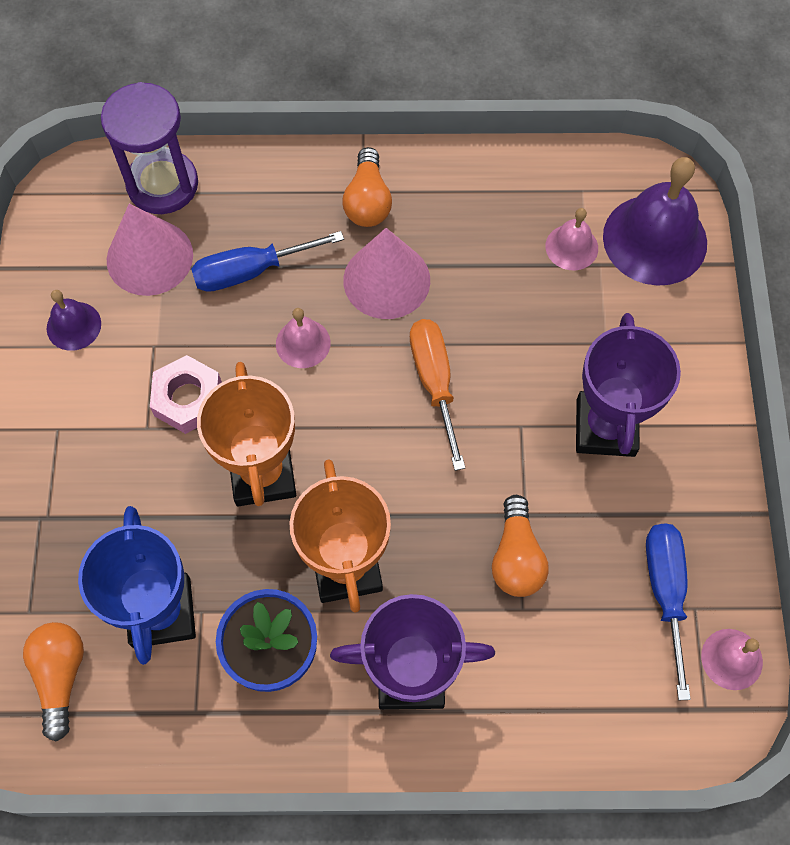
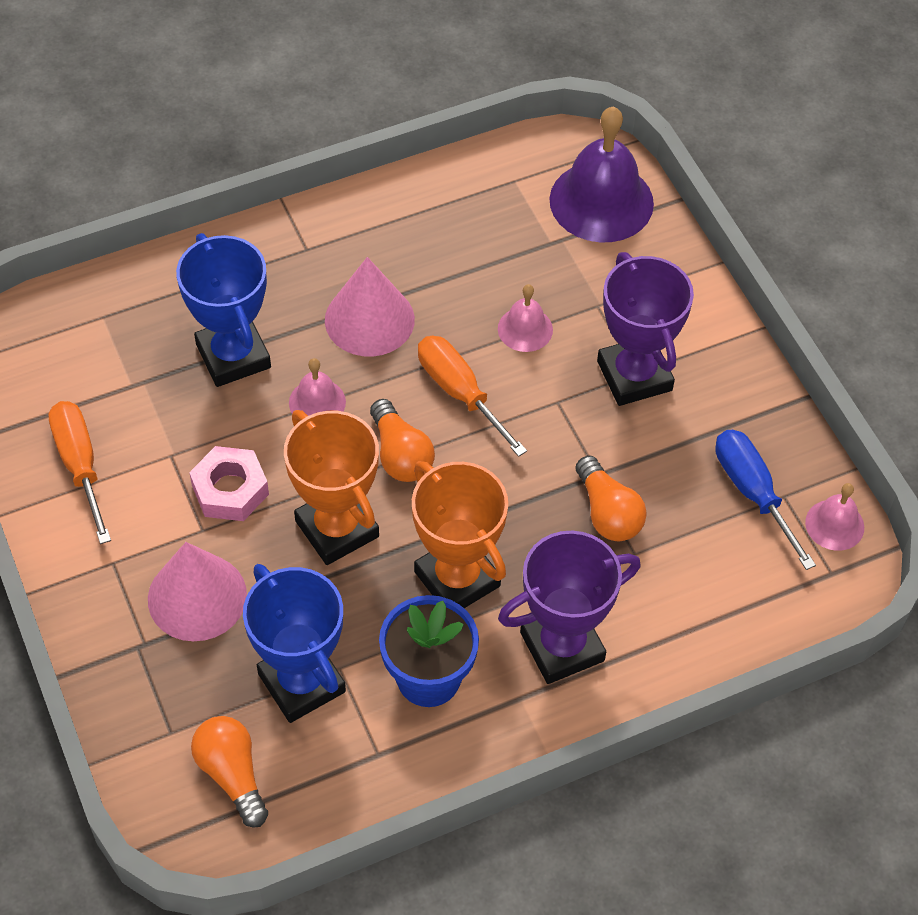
camera: 25 degrees left, 10 degrees down
(74, 326) = (80, 465): purple bell -> orange screwdriver
(149, 257) = (125, 377): pink cone -> pink cone (197, 597)
(162, 184) = (103, 308): purple hourglass -> none
(251, 271) = (233, 356): blue screwdriver -> blue trophy
(368, 201) = (316, 256): orange light bulb -> orange light bulb (400, 454)
(571, 247) = (529, 233): pink bell -> pink bell (525, 329)

